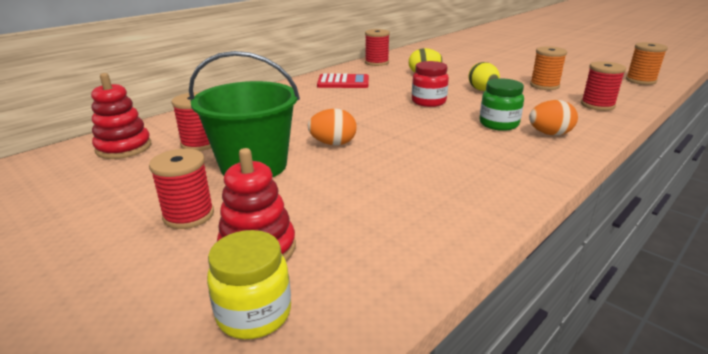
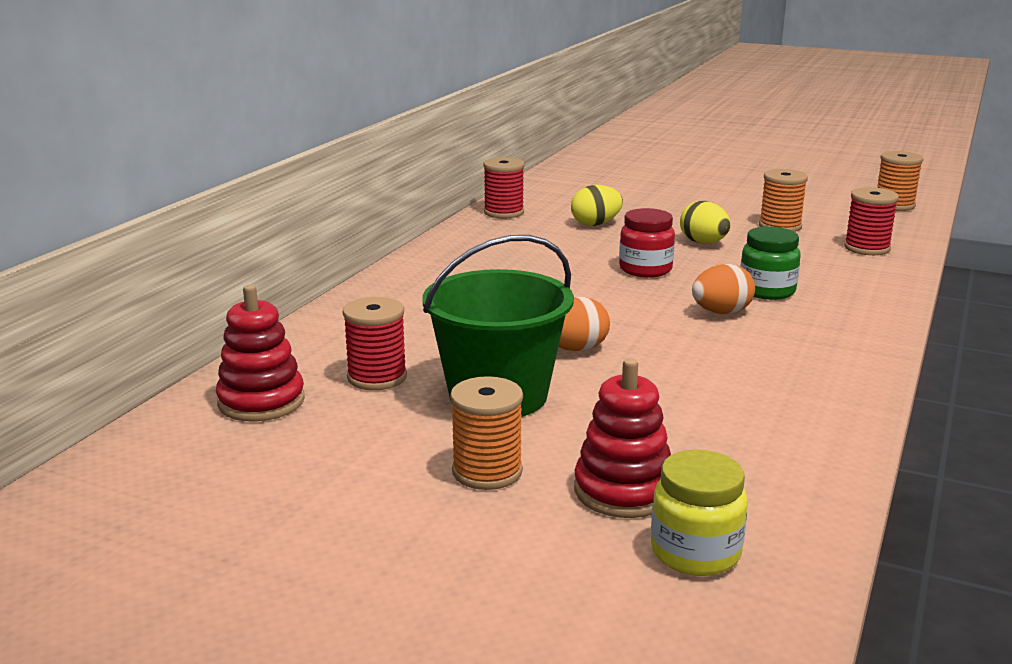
camera: 20 degrees left, 5 degrees down
(188, 215) = (487, 471): red spool -> orange spool
(343, 82) = (487, 253): red calculator -> none
(549, 134) = (839, 296): orange egg -> orange egg (721, 312)

